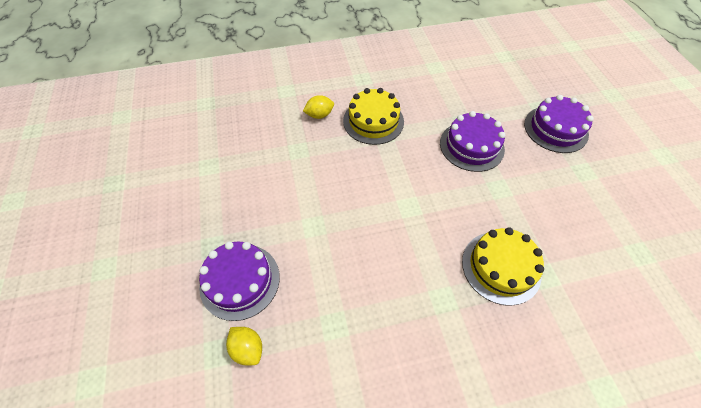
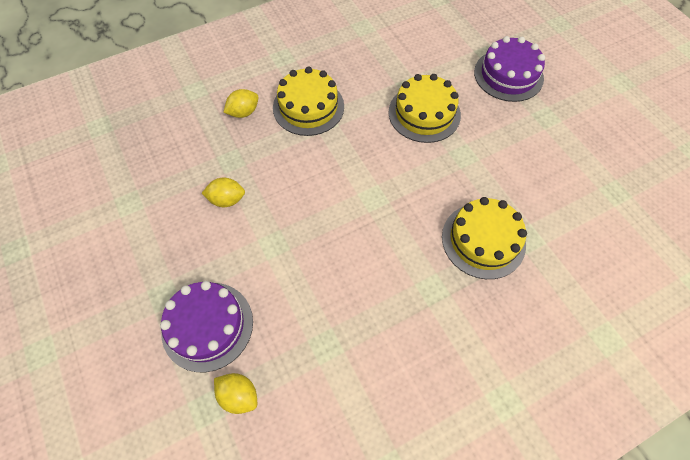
camera: 15 degrees left, 5 degrees up
(286, 181) = (227, 200): none -> yellow lemon
(471, 146) = (424, 113): purple cake -> yellow cake

